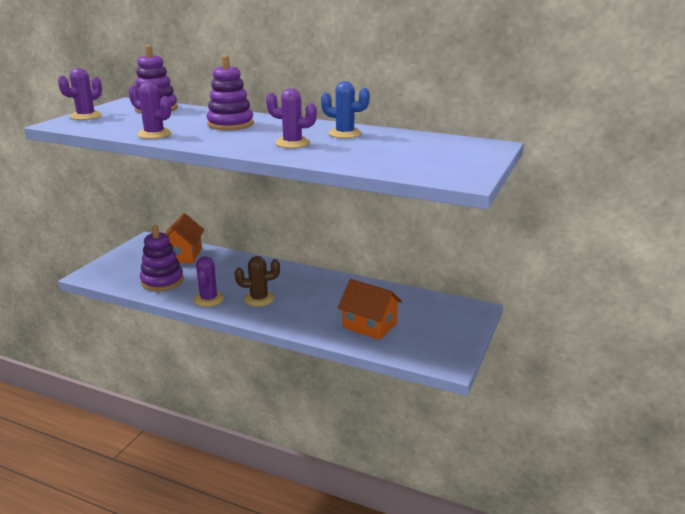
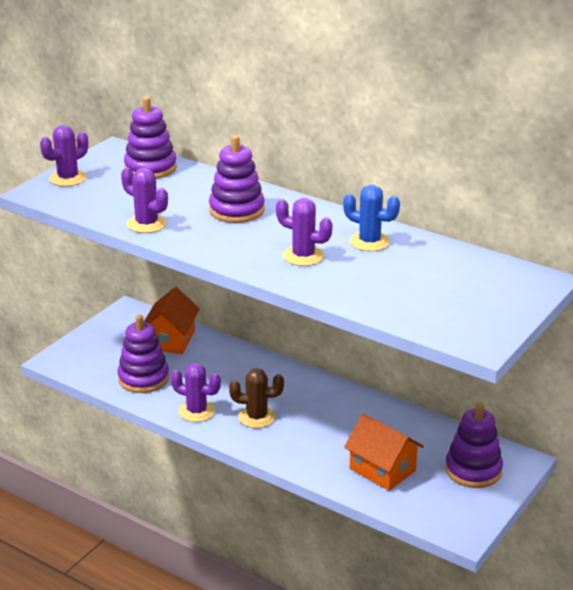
camera: 10 degrees right, 5 degrees up
(208, 299) = (197, 411): purple cactus -> purple cactus turned 75 degrees counterclockwise
(442, 319) = (473, 470): none -> purple stacking toy

